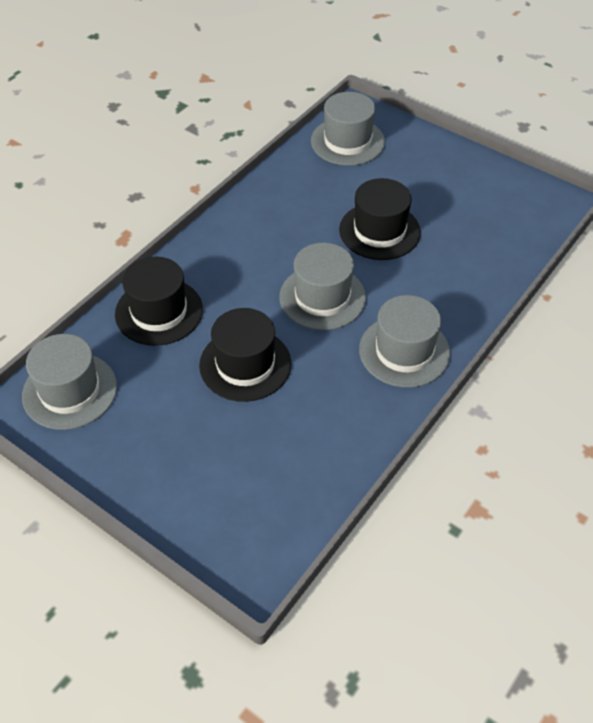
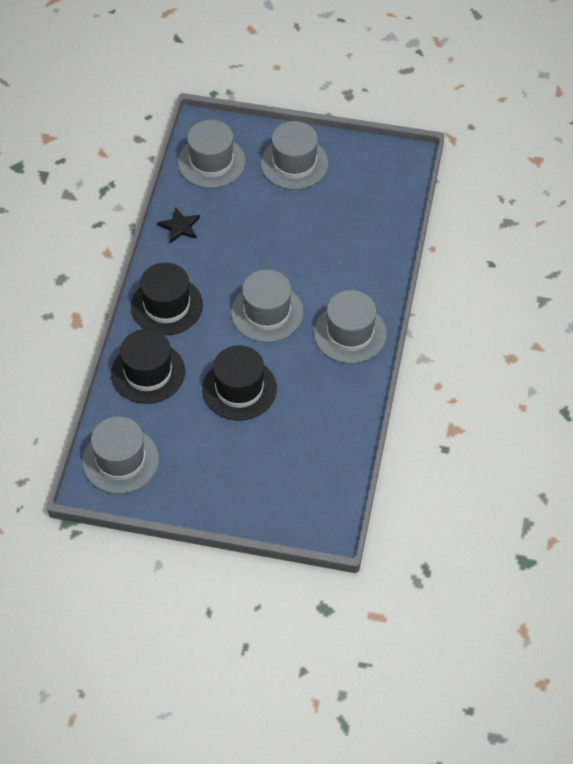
camera: 25 degrees left, 5 degrees up
(280, 187) = (180, 226): none -> black star
(379, 231) = (281, 238): black hat -> black hat (166, 305)
(432, 168) = (294, 163): none -> grey hat

